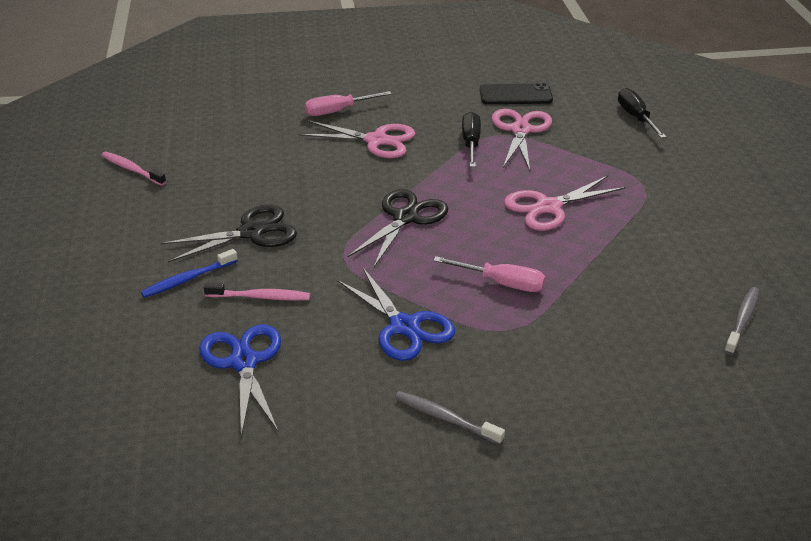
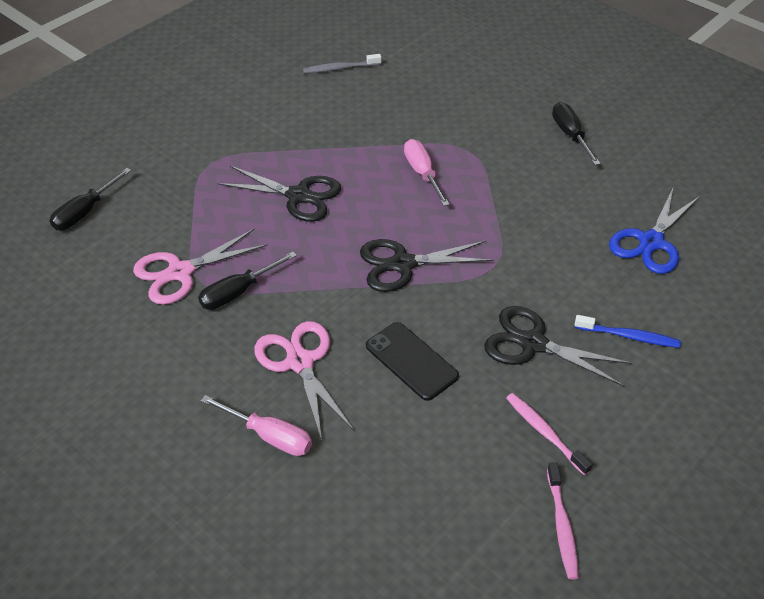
camera: 130 degrees left, 10 degrees up
(260, 297) = (590, 280): pink toothbrush -> pink toothbrush (544, 433)
(404, 326) = (522, 192): blue scissors -> none
(445, 418) = (570, 135): grey toothbrush -> black screwdriver
(515, 95) = (103, 313): black phone -> black phone (411, 361)
(548, 207) = (298, 196): pink scissors -> black scissors

